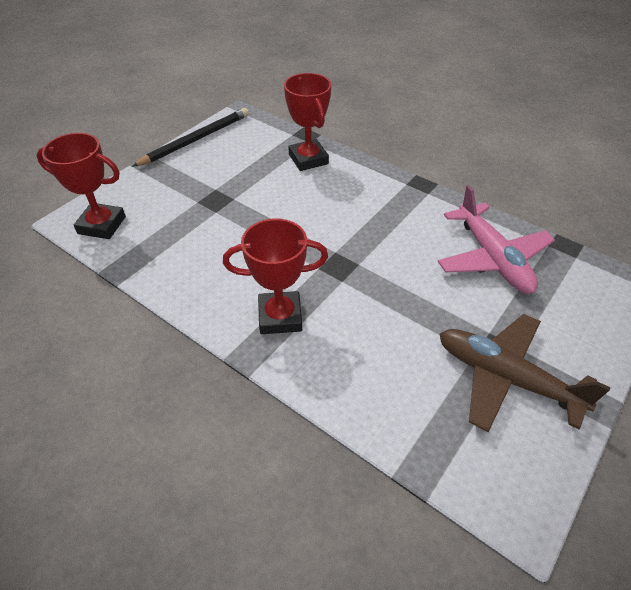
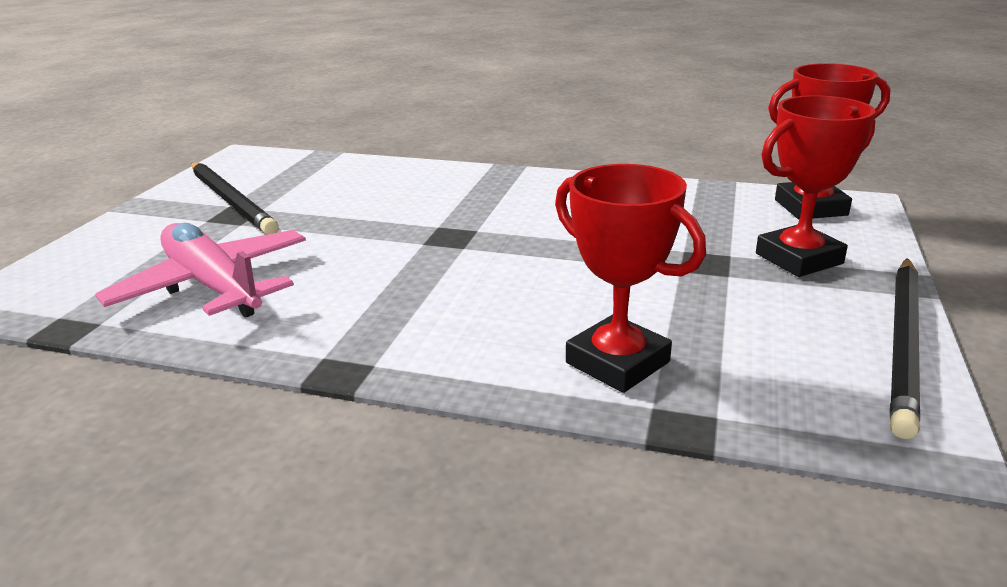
camera: 160 degrees right, 20 degrees down
(280, 317) = (493, 191): red trophy -> red trophy (798, 258)
(505, 378) = (231, 201): brown plane -> black pencil

